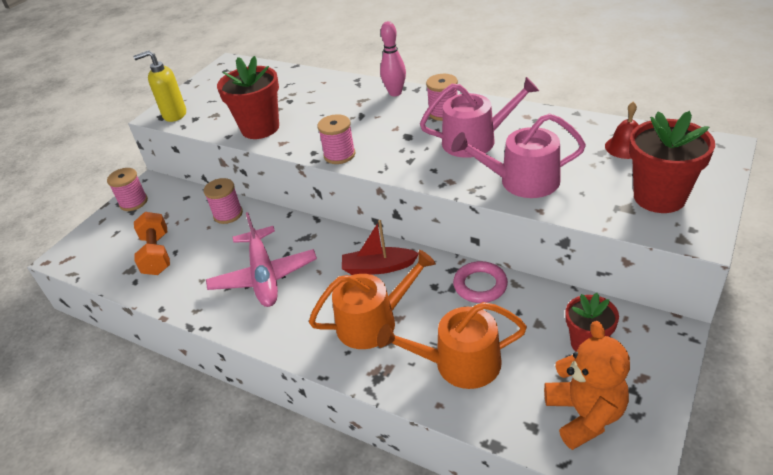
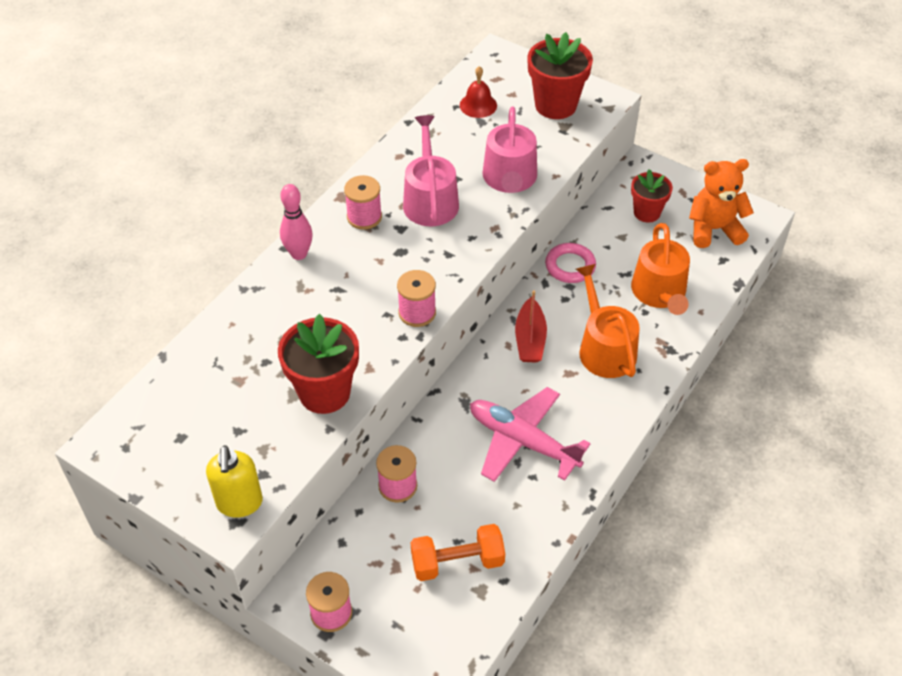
camera: 90 degrees left, 10 degrees up
(264, 276) = (522, 441): pink plane -> pink plane turned 135 degrees counterclockwise

